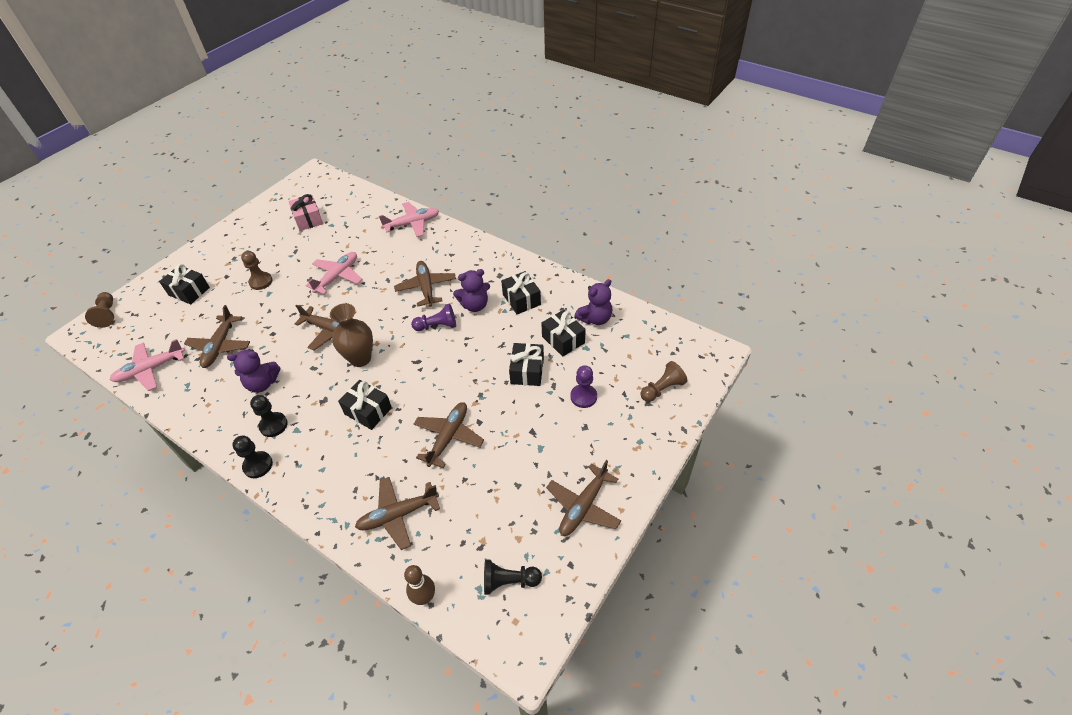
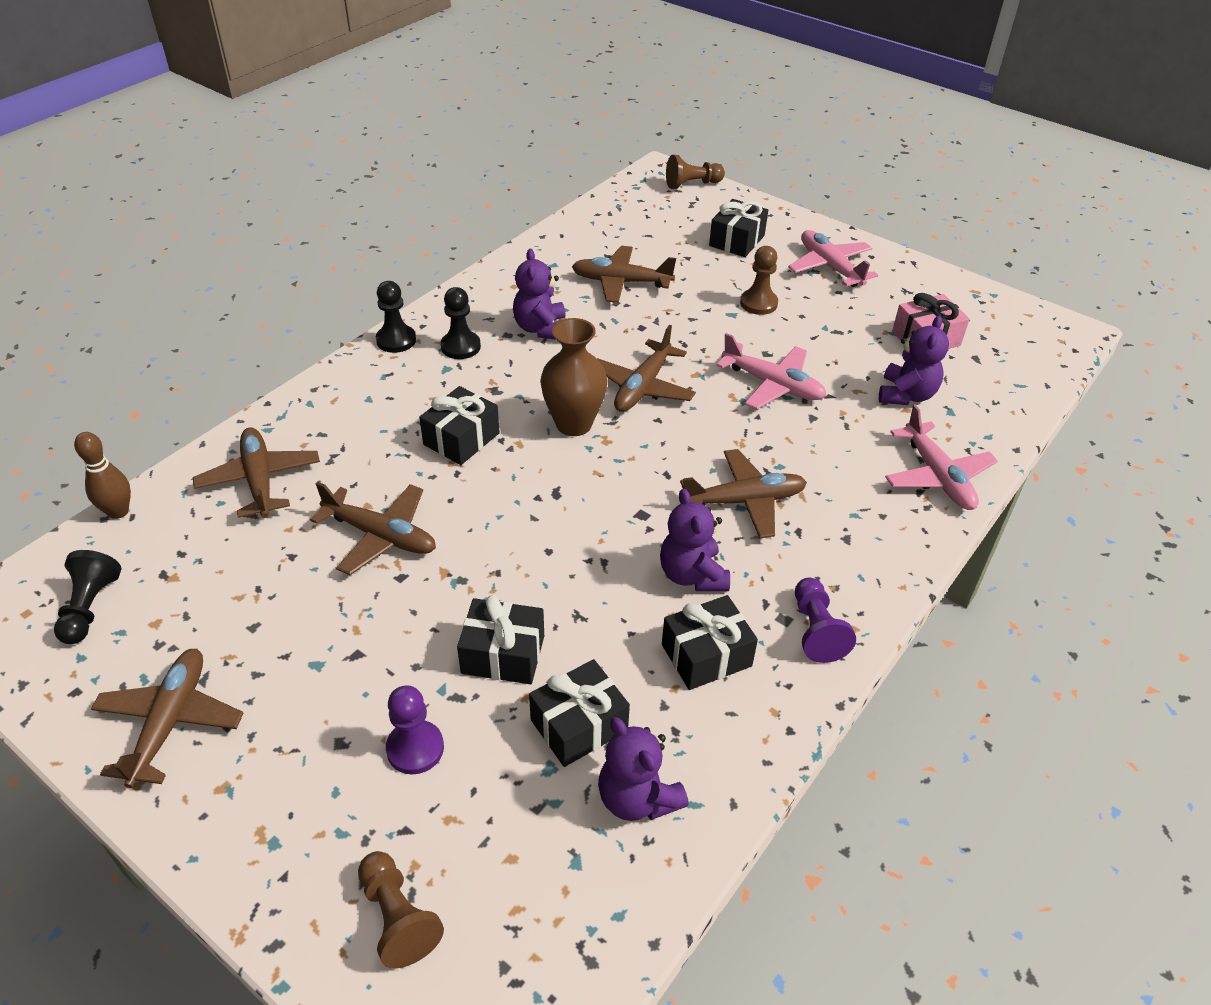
camera: 90 degrees right, 5 degrees down
(150, 369) = (585, 232): pink plane -> pink plane (830, 267)
(353, 229) = (906, 395): none -> purple teddy bear
(437, 326) = (639, 518): purple pawn -> purple pawn (816, 630)
(583, 506) = (170, 721): brown plane -> brown plane turned 60 degrees clockwise

